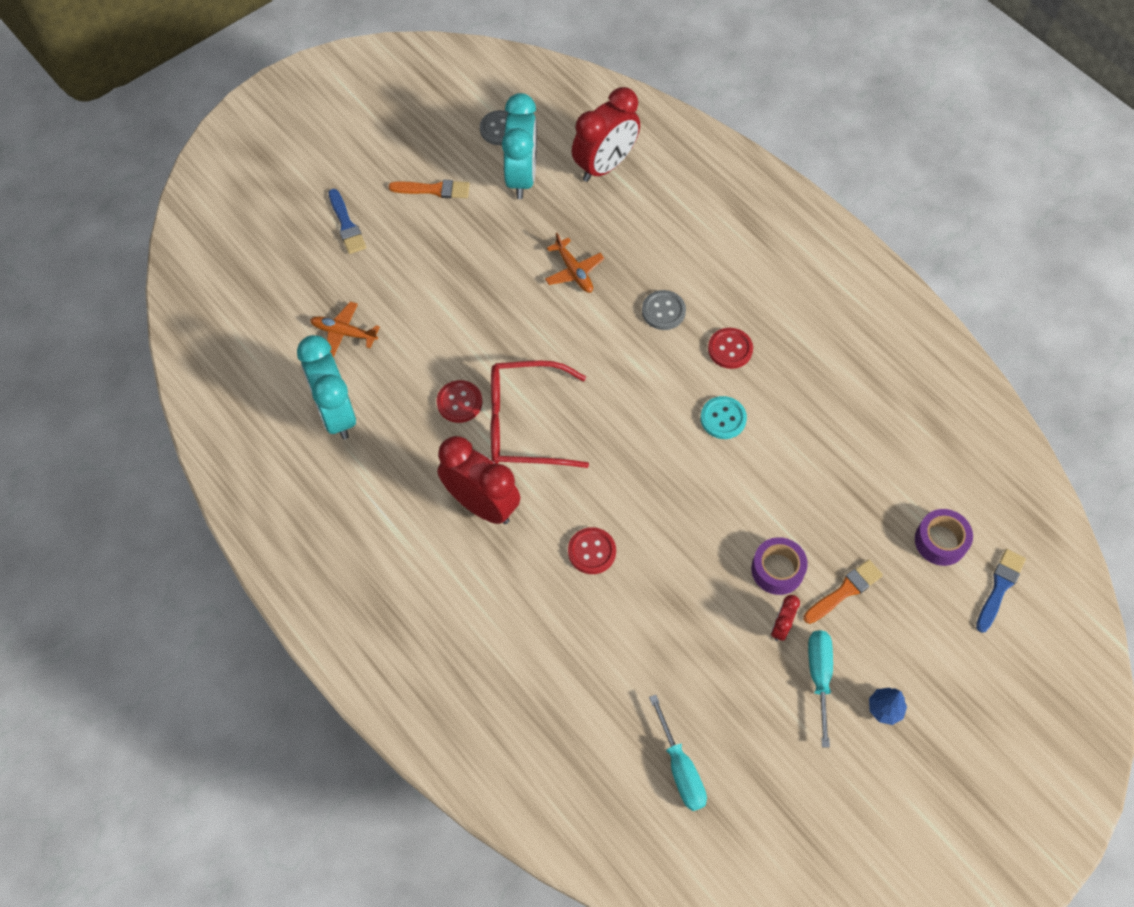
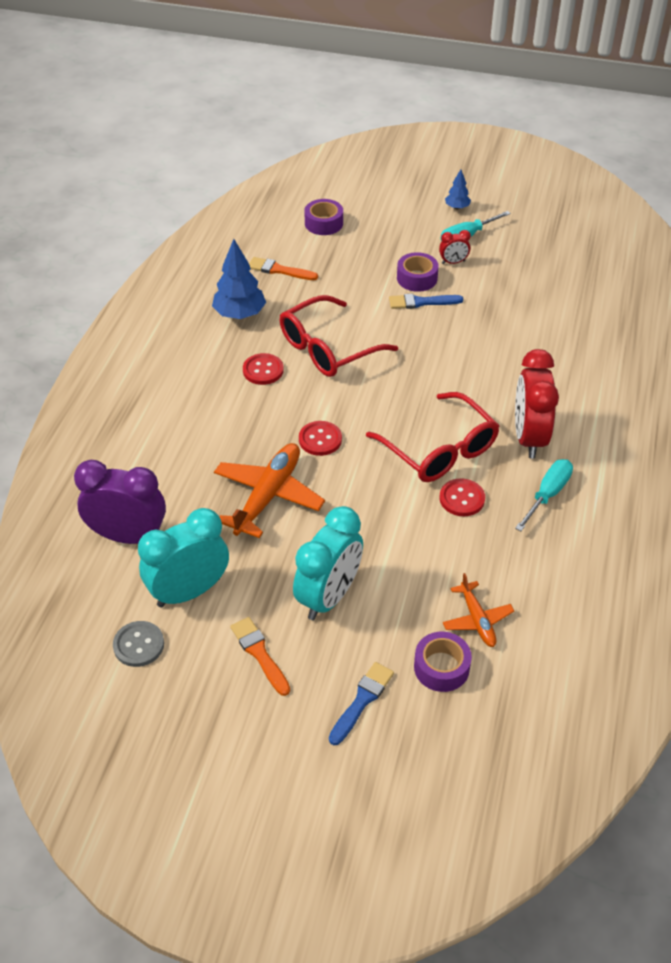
camera: 125 degrees left, 15 degrees down
(328, 285) = (441, 667): none -> purple tape
(336, 413) = (554, 573): turquoise clock -> turquoise clock (329, 596)
(574, 271) = (268, 496): orange plane -> orange plane, size x1.76
(592, 551) = (499, 364): red button -> red button (320, 439)
(605, 166) = (128, 536): red clock -> purple clock
(663, 311) = (260, 422): grey button -> none
(680, 768) = (585, 265): turquoise screwdriver -> turquoise screwdriver (547, 494)
(723, 418) = (328, 348): turquoise button -> red glasses
(827, 374) = (239, 314): none -> blue tree
(844, 591) = (400, 247): orange brush -> orange brush (279, 270)
(999, 588) = (332, 193): blue brush -> blue brush (421, 302)

